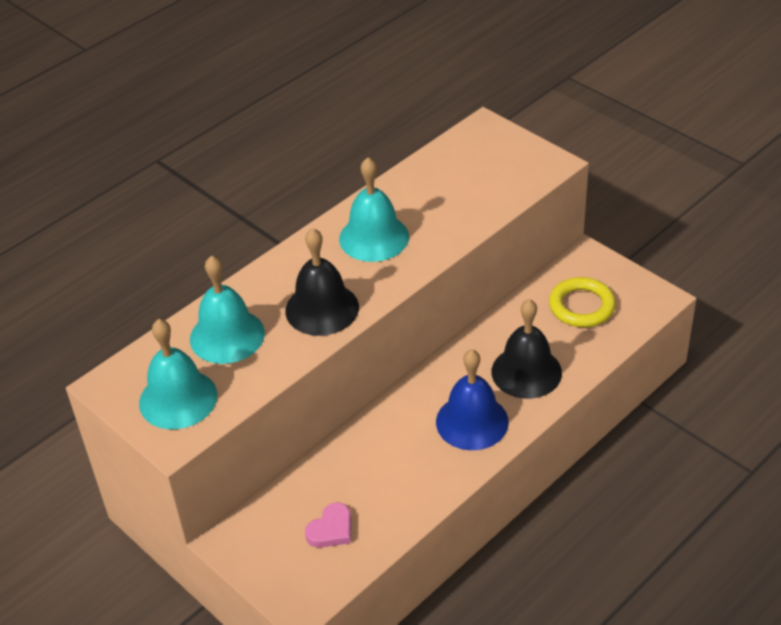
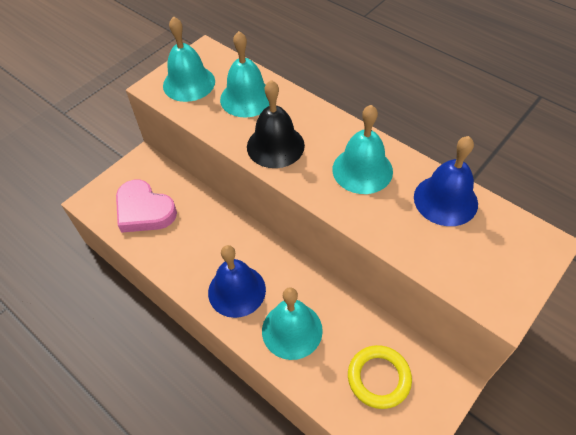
camera: 85 degrees right, 10 degrees up
(331, 529) = (144, 210): pink heart -> pink heart, size x1.85
(425, 181) = (445, 200): none -> blue bell
(526, 372) = (292, 330): black bell -> turquoise bell

